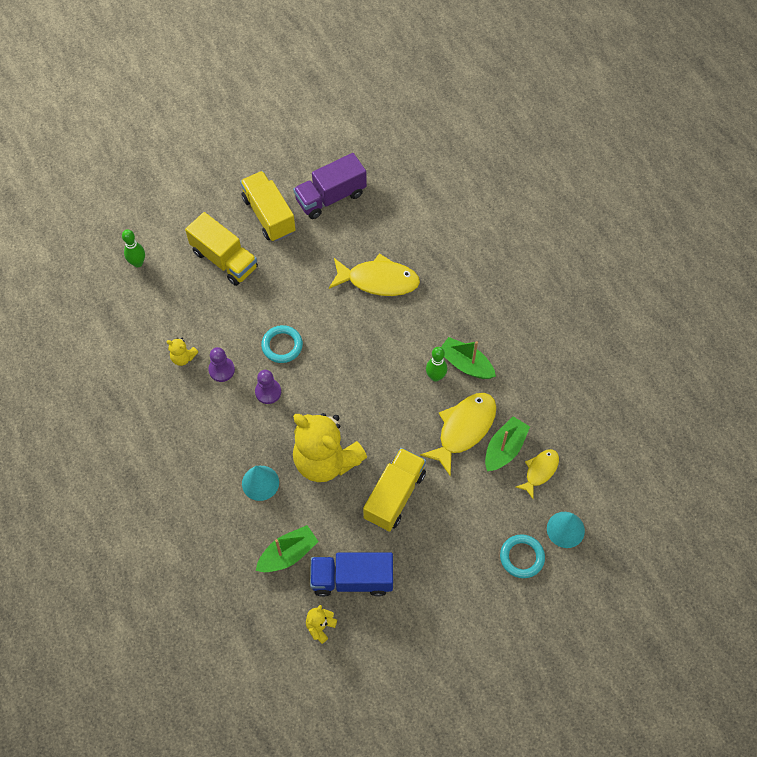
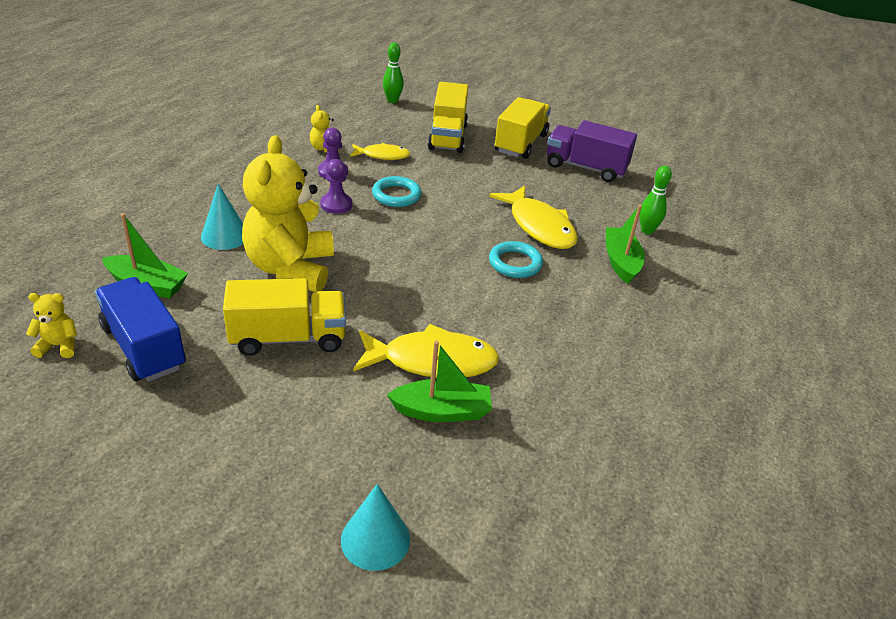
camera: 50 degrees right, 25 degrees down
(435, 376) = (476, 309): green bowling pin -> green bowling pin (647, 230)
(465, 364) = (518, 327): green boat -> green boat (621, 262)
(522, 557) = (289, 505): turquoise ring -> turquoise ring (515, 263)
(539, 471) = (442, 463): yellow fish -> yellow fish (382, 155)

